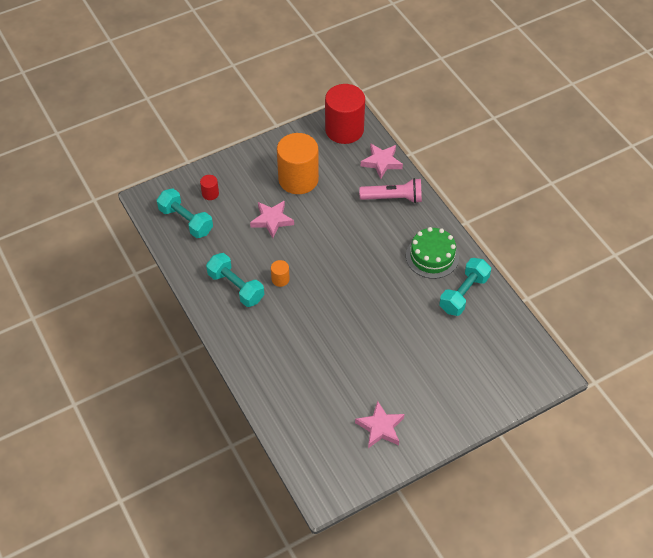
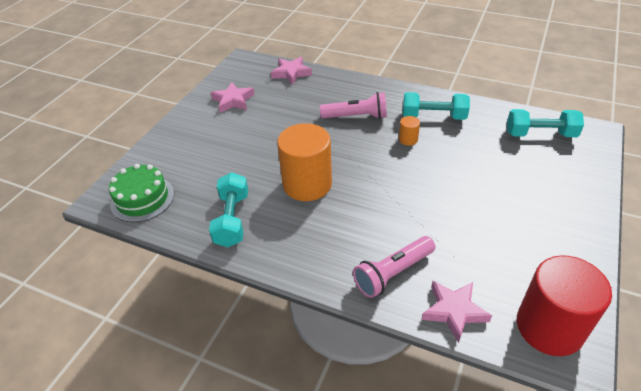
camera: 145 degrees right, 10 degrees down
(210, 193) = (559, 165): red cylinder -> none
(272, 220) = (477, 176): pink star -> pink star (291, 73)
(294, 329) = (356, 117): none -> pink flashlight
(298, 179) = (510, 228): orange cylinder -> orange cylinder (307, 184)
(432, 256) = (292, 236): green cake -> green cake (142, 199)

